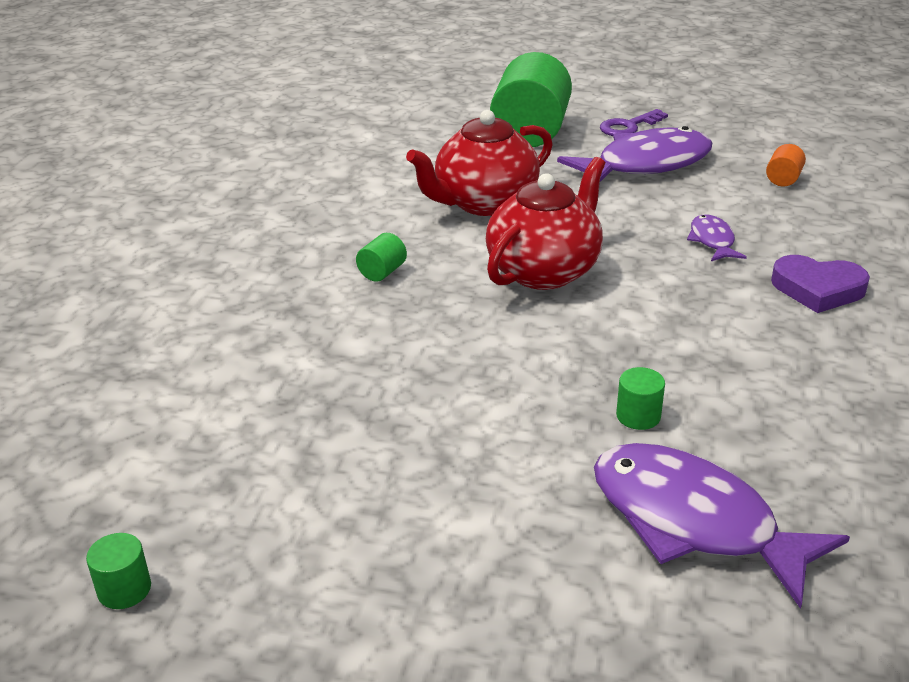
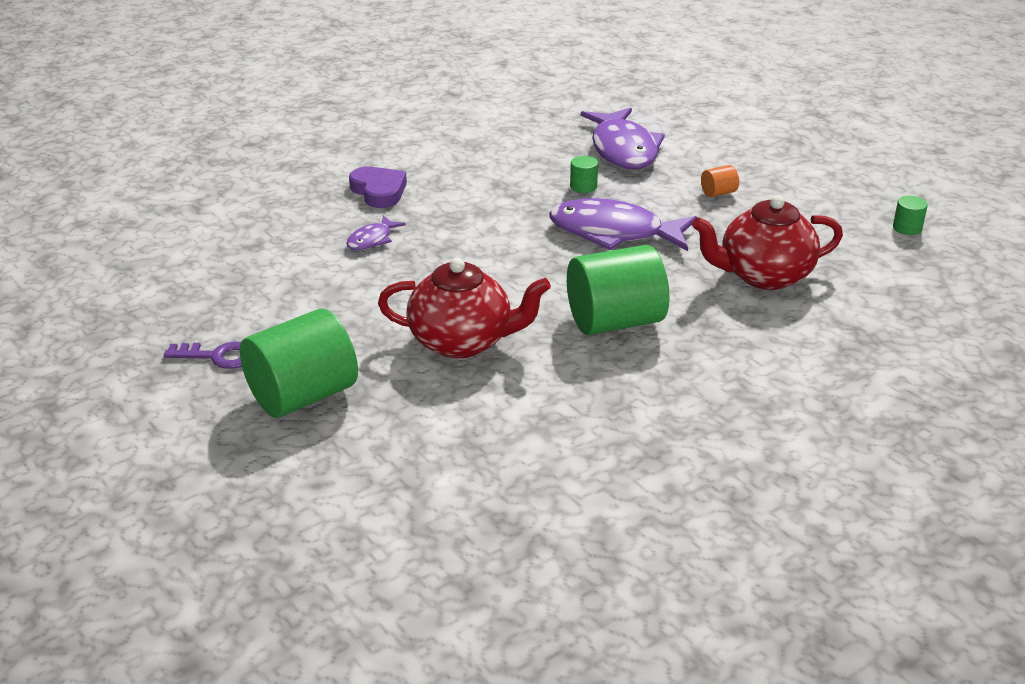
camera: 140 degrees left, 0 degrees up
(382, 272) = (615, 321): green cylinder -> green cylinder, size x2.41
(544, 271) = (507, 271): red teapot -> red teapot (763, 275)
(645, 164) = (288, 313): purple fish -> purple fish (614, 233)
(783, 179) = (232, 254): orange cylinder -> orange cylinder (718, 193)

